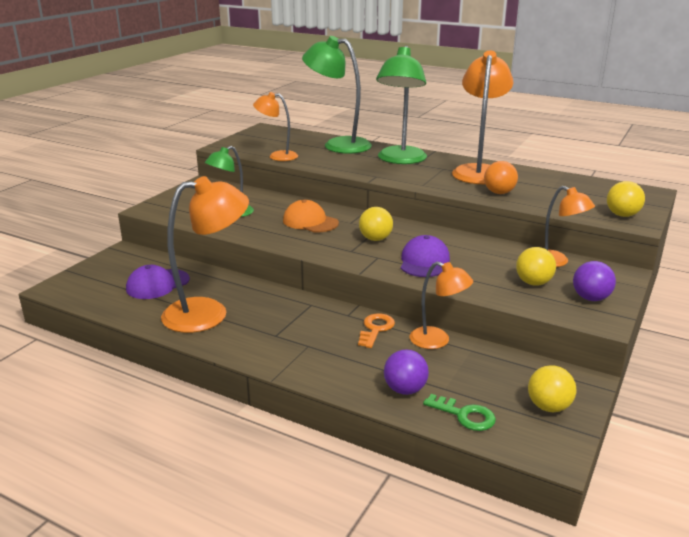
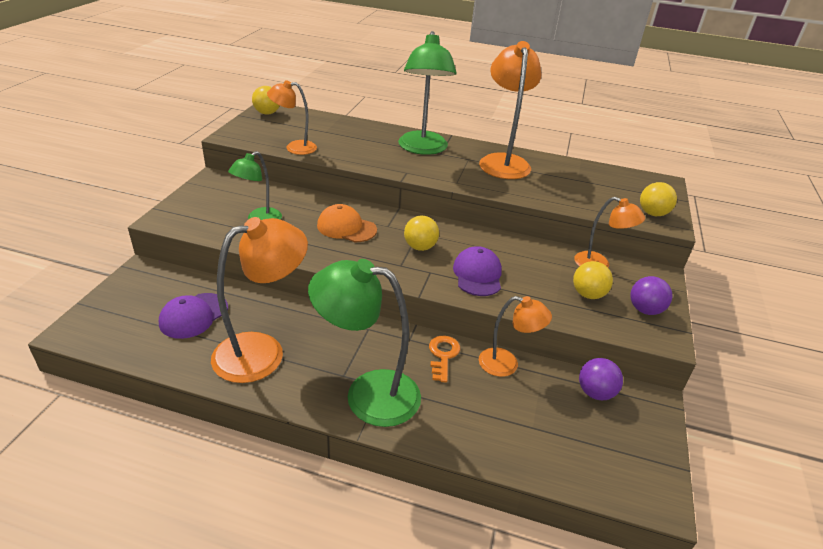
camera: 15 degrees left, 10 degrees up
(338, 145) = (353, 130): green lamp -> green lamp (367, 394)
(405, 390) = (496, 434): purple ball -> purple ball (595, 393)
(465, 415) = (562, 461): green key -> none
(499, 193) = (532, 190): orange ball -> none
(548, 407) = (634, 438): yellow ball -> yellow ball (267, 113)

